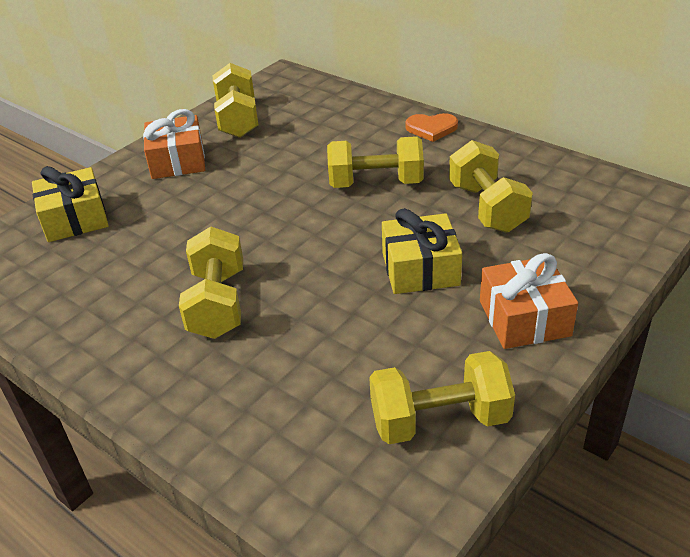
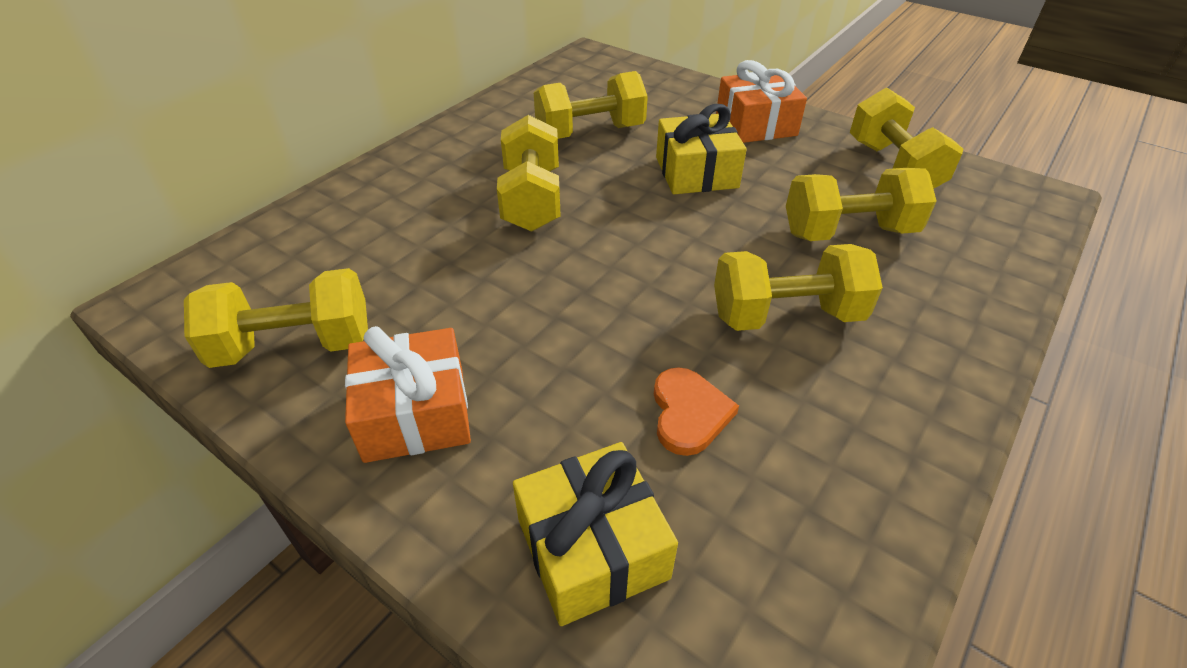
camera: 95 degrees left, 5 degrees up
(319, 358) = (848, 232): none -> yellow dumbbell
(431, 128) = (414, 159): orange heart -> orange heart (689, 413)

